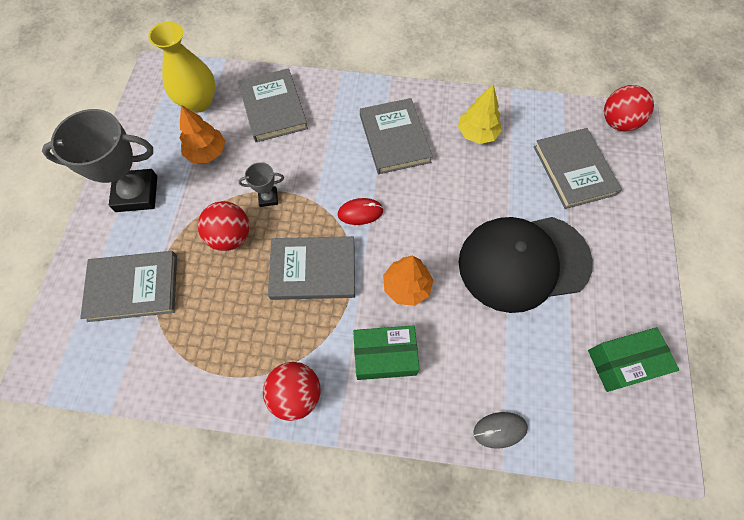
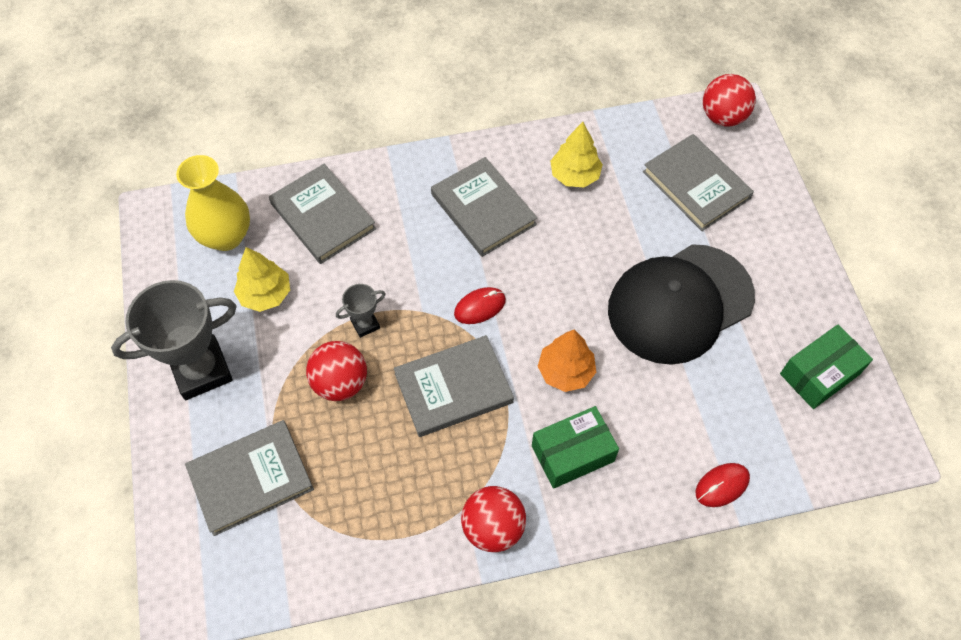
camera: 20 degrees left, 5 degrees down
(206, 152) = (265, 294): orange tree -> yellow tree
(500, 430) = (722, 485): grey mouse -> red mouse

